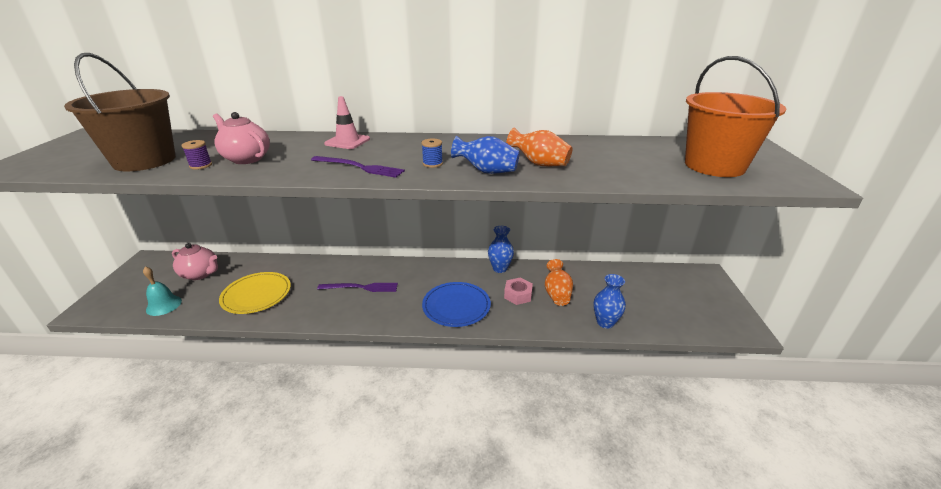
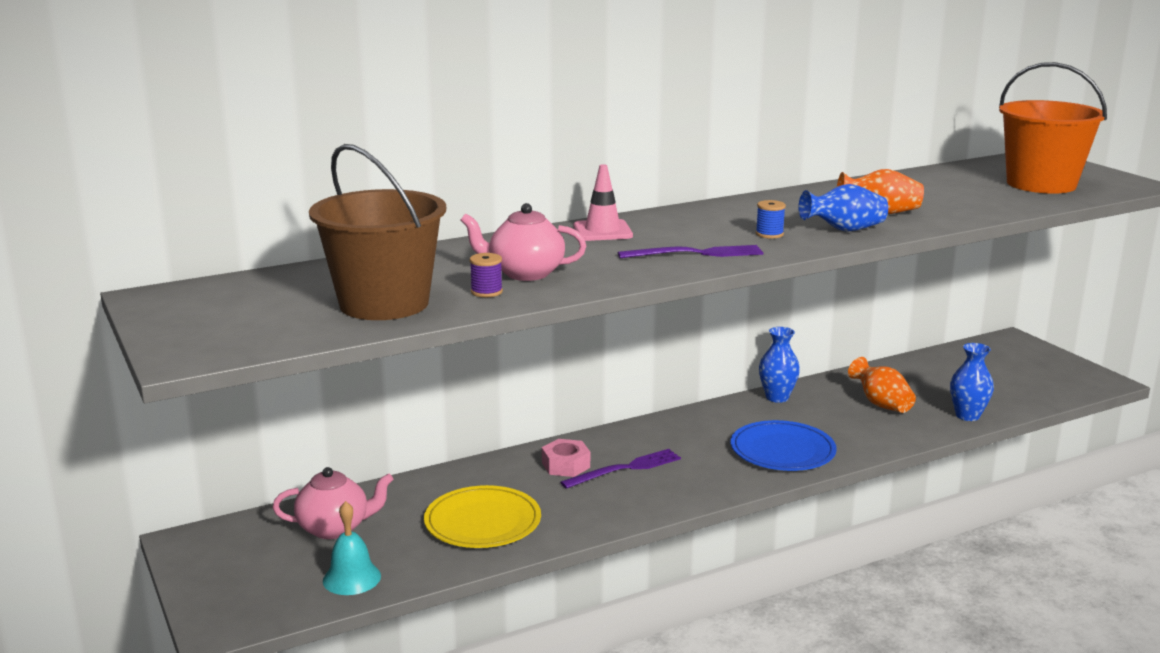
camera: 30 degrees left, 10 degrees down
(518, 295) = (838, 418): pink nut -> pink nut (566, 465)

